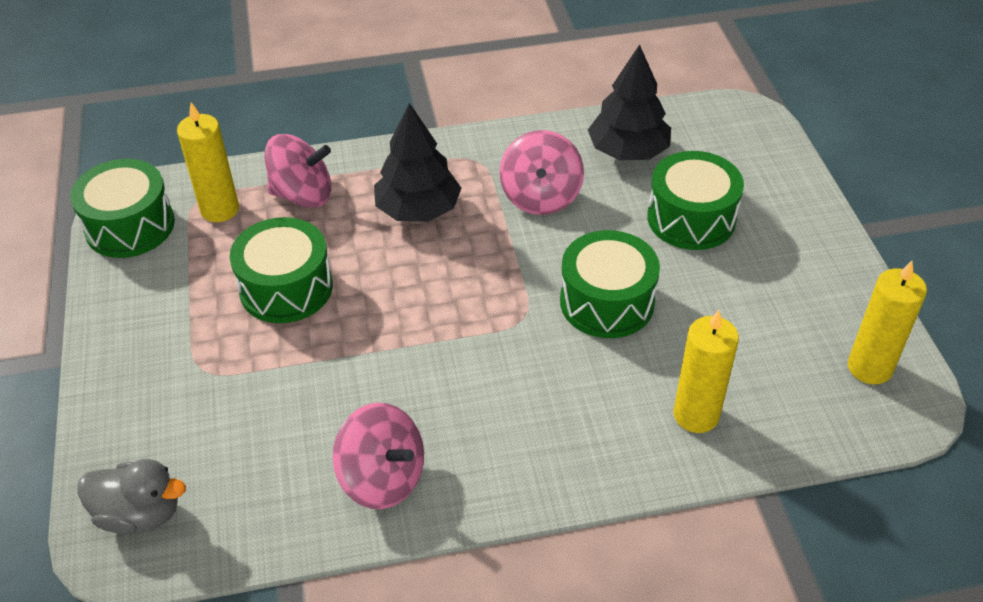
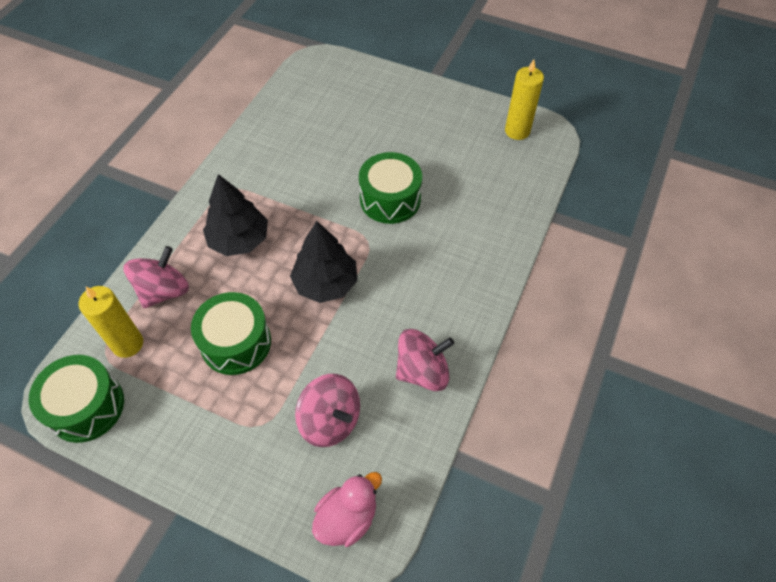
camera: 55 degrees left, 10 degrees up
(140, 514) = (347, 518): grey duck -> pink duck
(540, 197) = (288, 179): pink spinning top -> pink spinning top (330, 420)
(628, 151) = (293, 122): black tree -> black tree (325, 283)
(691, 218) = (367, 129): green drum -> none
(696, 415) = (491, 211): yellow candle -> none

